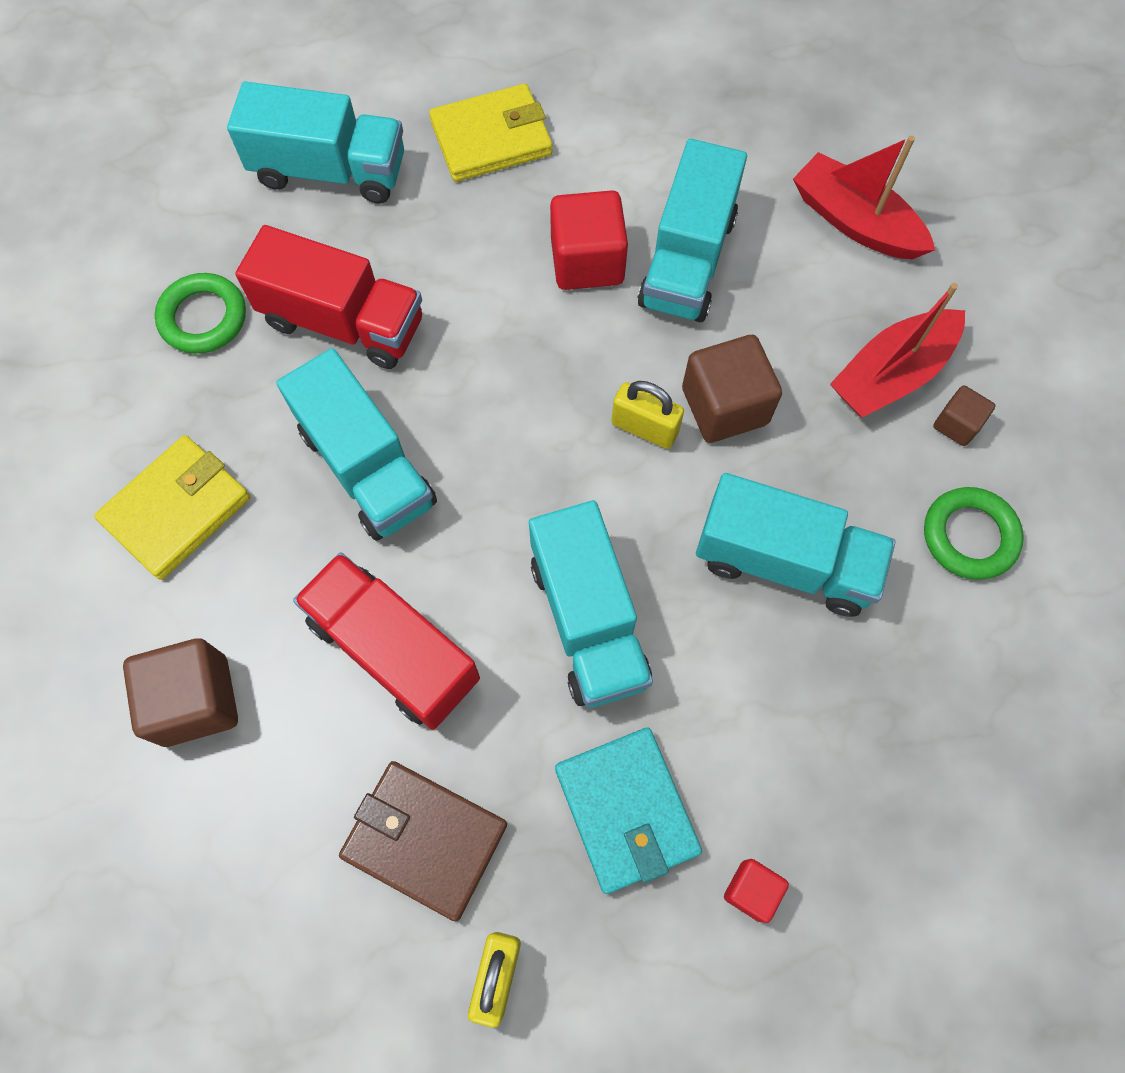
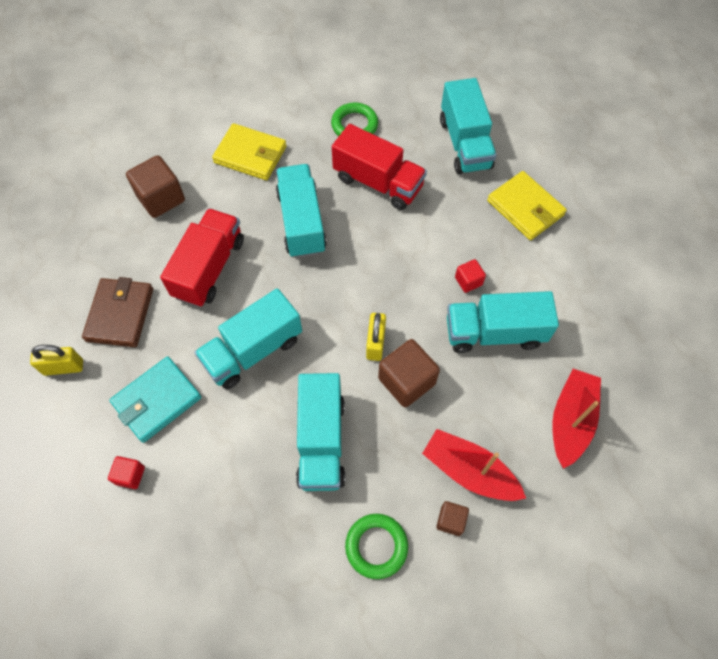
camera: 70 degrees right, 5 degrees down
(343, 322) = (378, 182): red truck -> red truck turned 60 degrees counterclockwise
(367, 467) = (301, 222): turquoise truck -> turquoise truck turned 135 degrees clockwise
(587, 261) = (468, 281): red cube -> red cube, size x0.54

